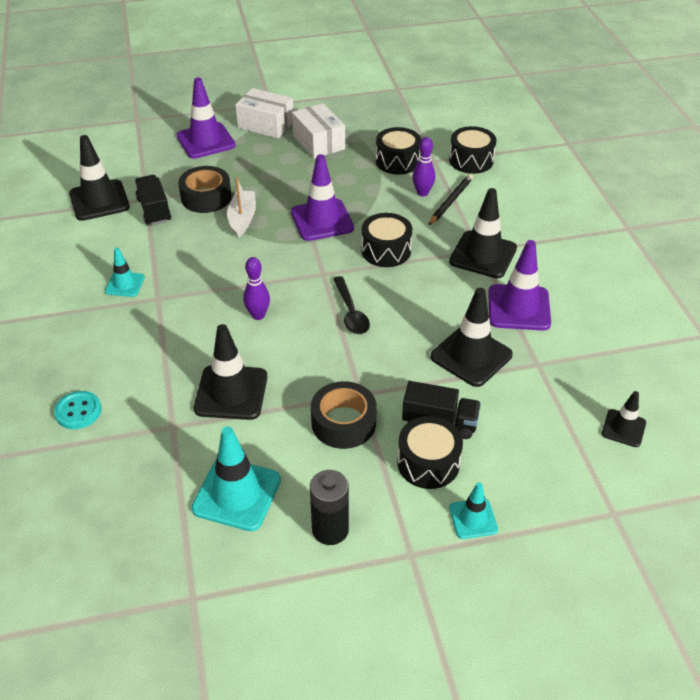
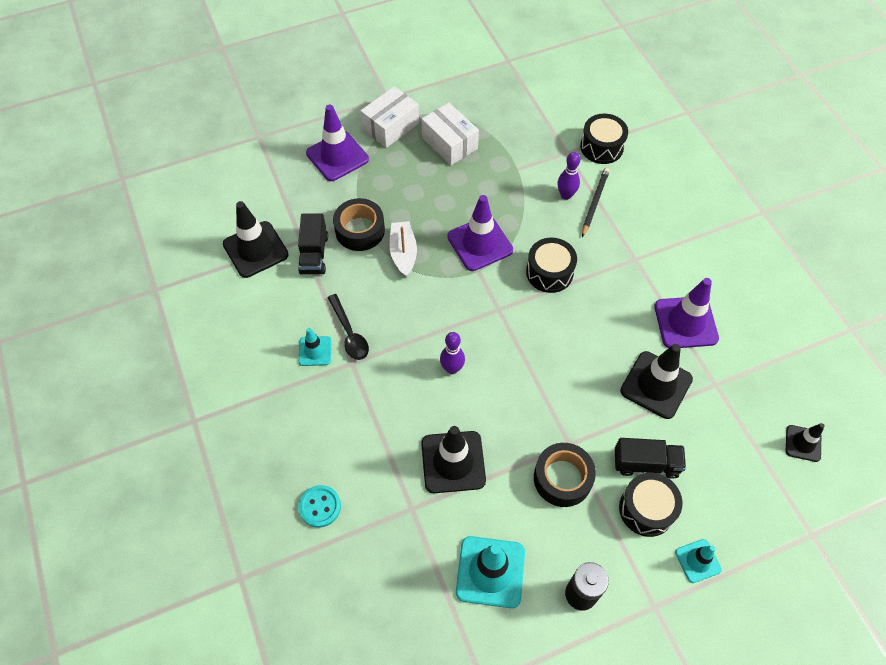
camera: 10 degrees left, 15 degrees up
(154, 210) = (314, 254): black truck -> black truck turned 150 degrees counterclockwise
(265, 124) = (391, 126): white box -> white box turned 60 degrees counterclockwise
(351, 313) = (536, 352): black spoon -> black spoon (349, 334)
(397, 161) = (532, 158): black drum -> none
(483, 255) = (639, 264): black traffic cone -> none

